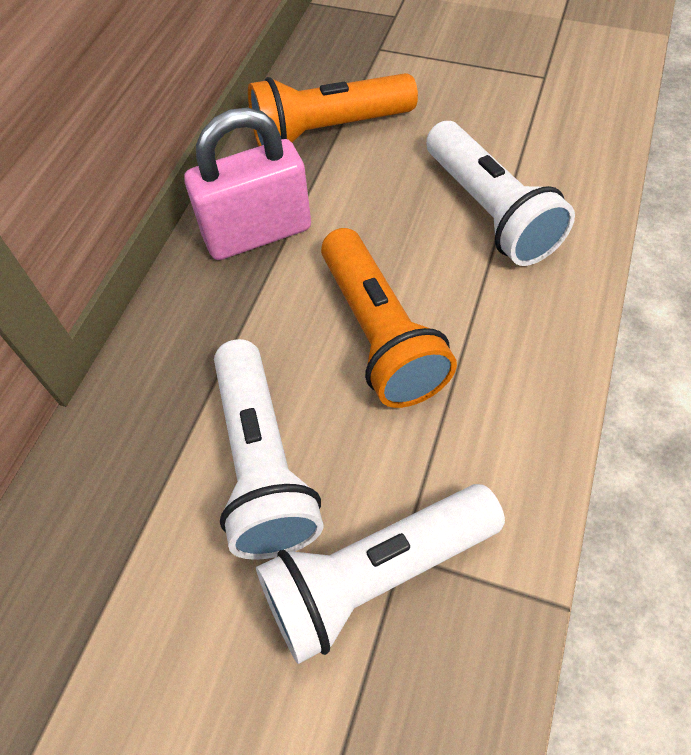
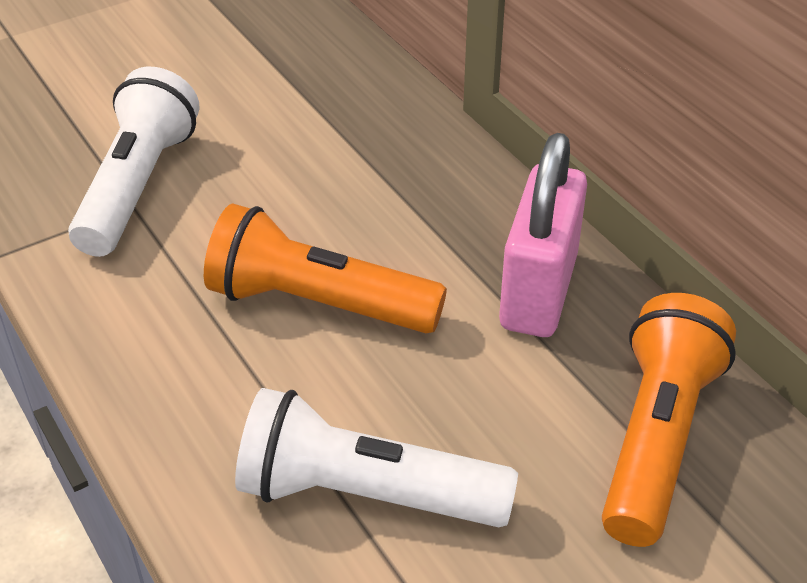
camera: 125 degrees right, 15 degrees down
(262, 464) = (288, 176): white flashlight -> none

